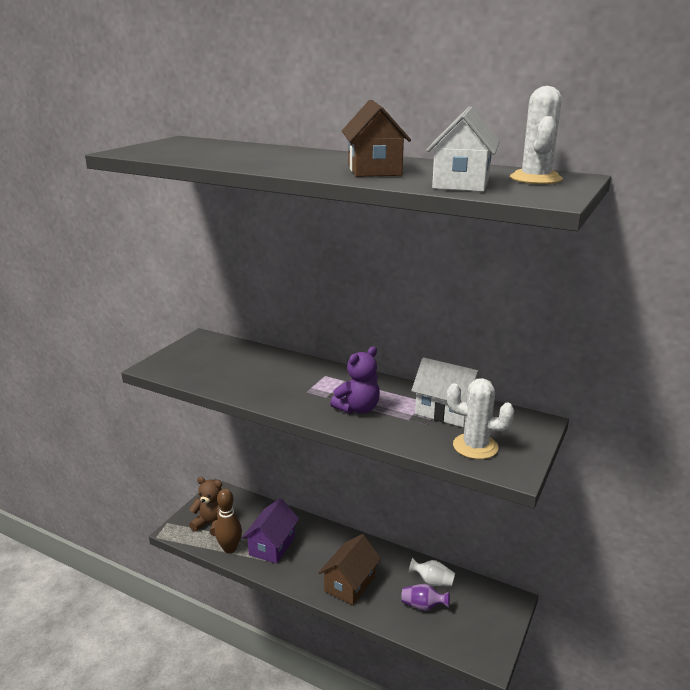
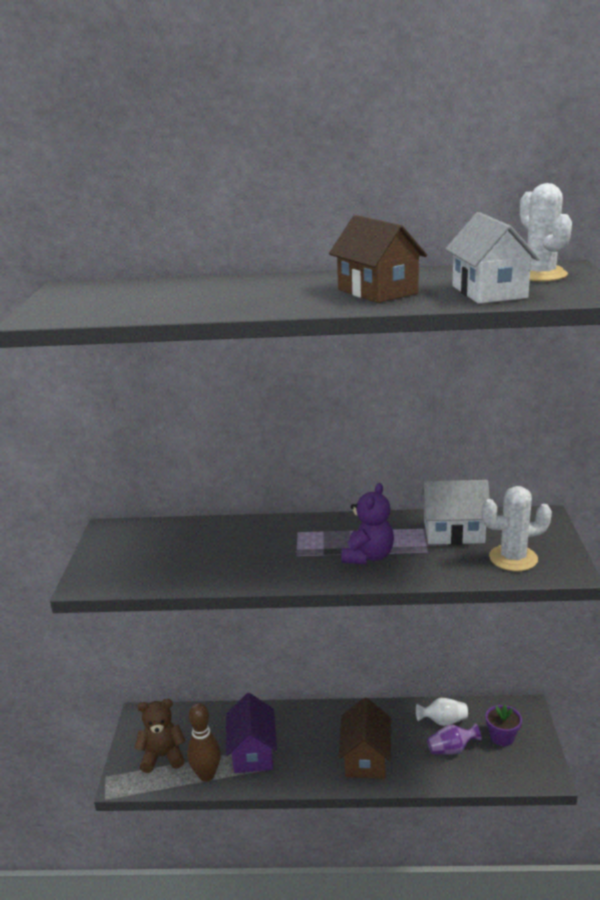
camera: 25 degrees left, 0 degrees up
(473, 614) = (502, 737): none -> purple flower pot

